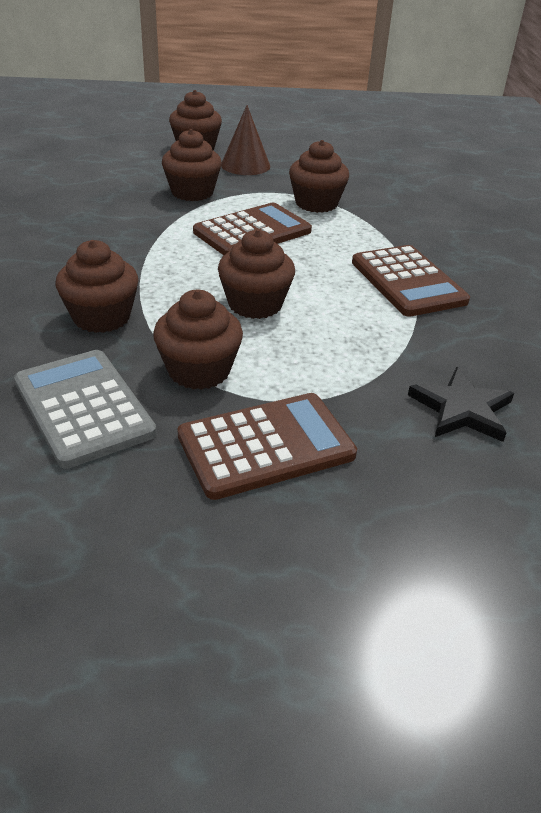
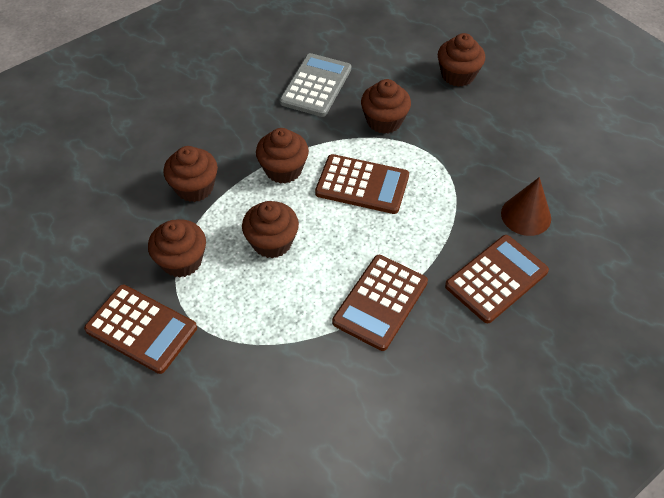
camera: 55 degrees right, 15 degrees up
(83, 407) = (113, 238): grey calculator -> grey calculator (316, 86)
(245, 165) = (461, 117): brown cone -> brown cone (526, 215)
(316, 203) = (445, 190): brown cupcake -> brown cupcake (283, 169)
(442, 225) = (496, 279): none -> brown calculator
(461, 409) = (248, 403): black star -> none

